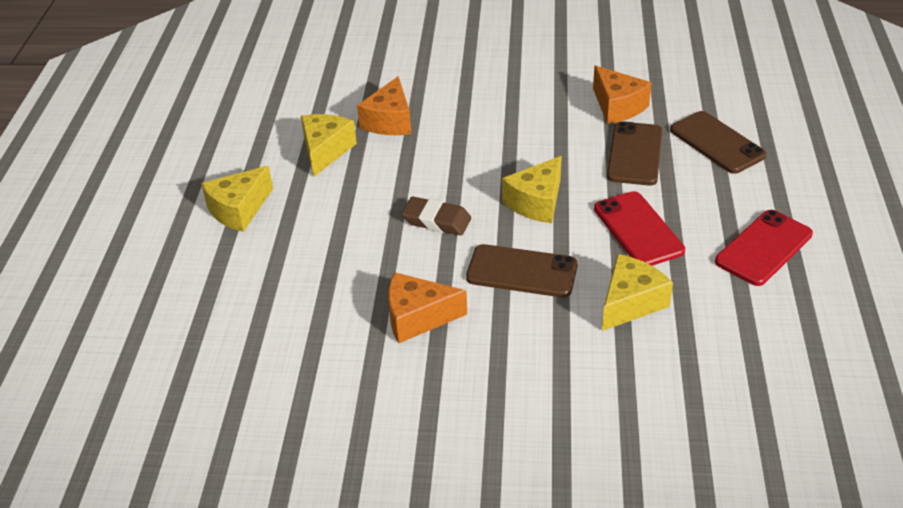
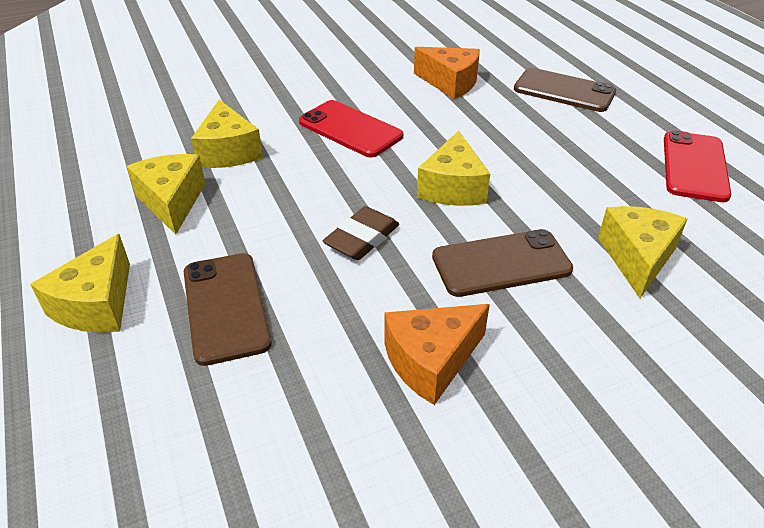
camera: 30 degrees left, 0 degrees up
(389, 121) = (228, 151): orange cheese -> yellow cheese
(436, 220) = (362, 238): brown eraser -> brown eraser turned 45 degrees counterclockwise
(634, 154) = (504, 118): brown phone -> brown phone (225, 307)
(638, 229) = (573, 184): red phone -> red phone (350, 129)

